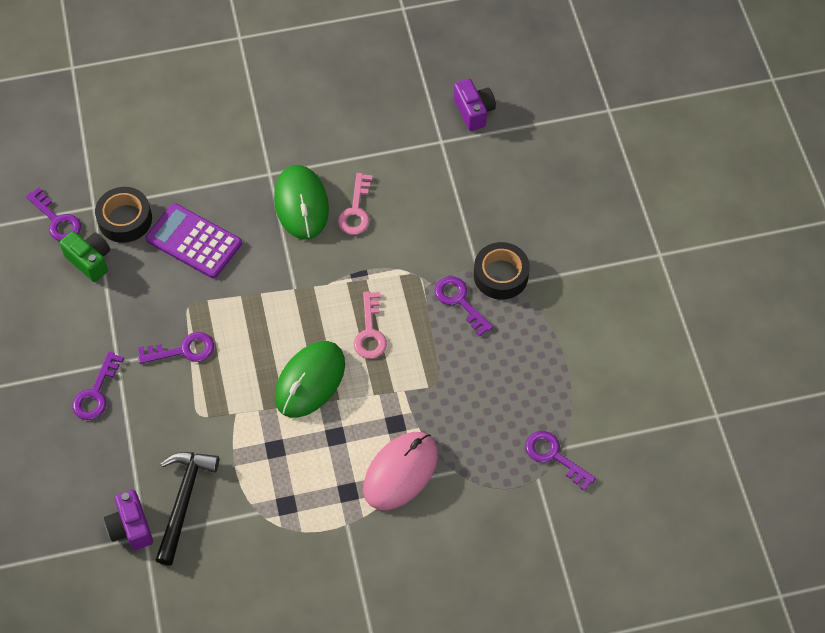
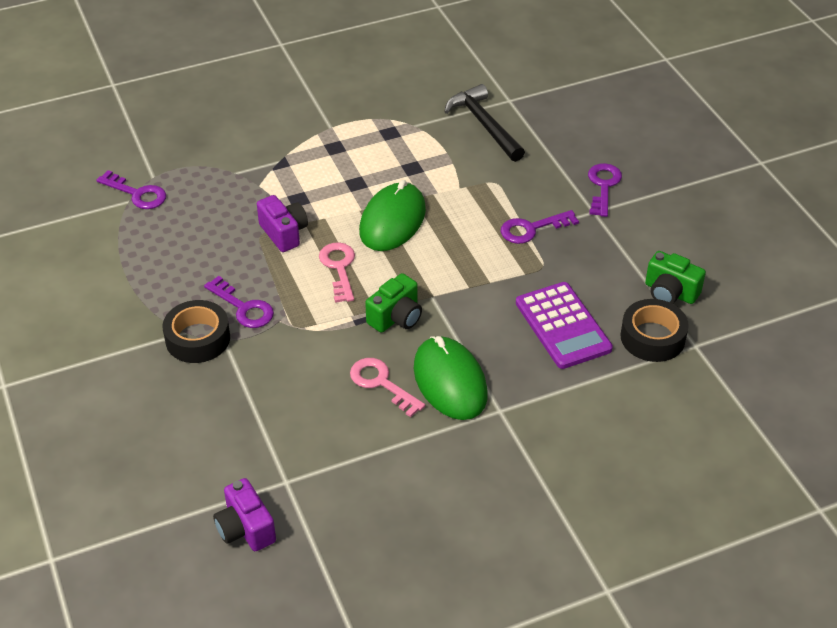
camera: 170 degrees right, 15 degrees down
(57, 220) = (730, 326): purple key -> none
(131, 527) = (524, 104): purple camera -> purple camera (284, 233)
(184, 501) = (484, 125): black hammer -> black hammer turned 150 degrees clockwise
(193, 241) = (563, 326): purple calculator -> purple calculator turned 45 degrees clockwise
(330, 271) = (396, 317): none -> green camera
(356, 210) = (381, 383): pink key -> pink key turned 45 degrees counterclockwise
(400, 472) = (287, 166): pink mouse -> none

